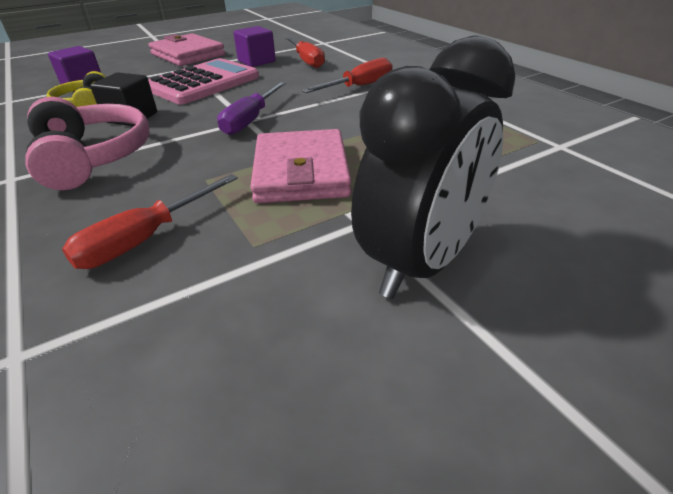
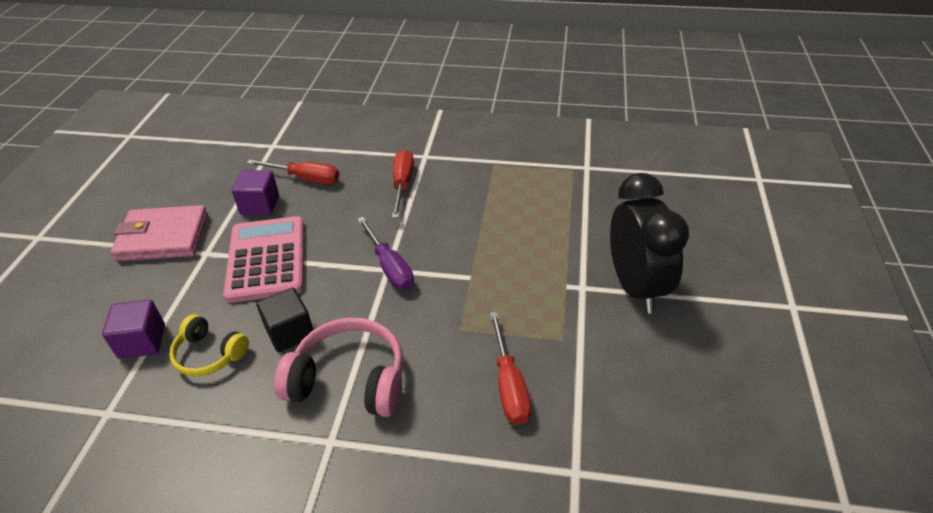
camera: 50 degrees left, 5 degrees up
(301, 172) = (501, 281): pink wallet -> none

